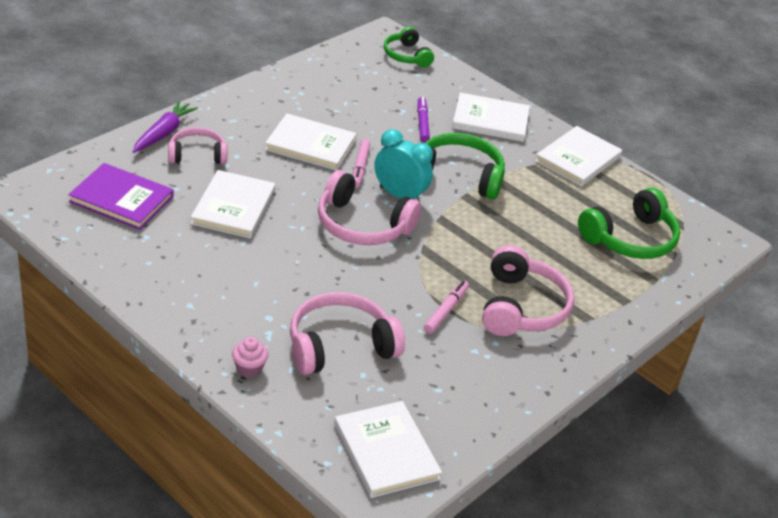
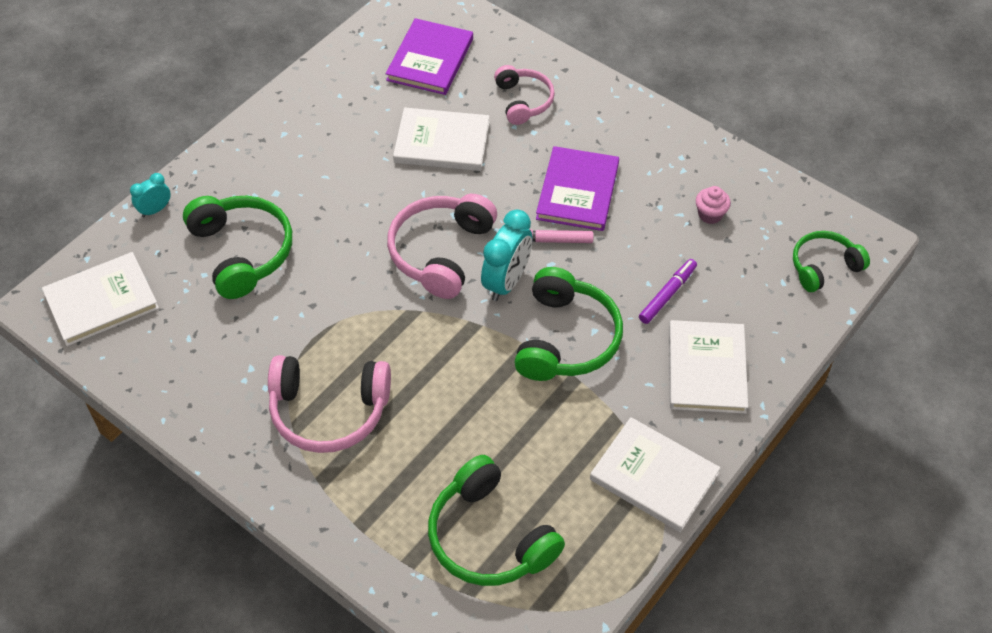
camera: 90 degrees right, 15 degrees up
(163, 133) = (552, 69): purple carrot -> none
(249, 368) = (202, 188): pink cupcake -> pink cupcake (710, 214)
(271, 406) = (155, 210): none -> turquoise clock
(310, 145) = (578, 191): white book -> purple book
(340, 346) = (241, 252): pink headphones -> green headphones
(422, 123) = (667, 294): purple marker -> purple marker turned 45 degrees counterclockwise
(446, 311) = (310, 338): pink marker -> none

